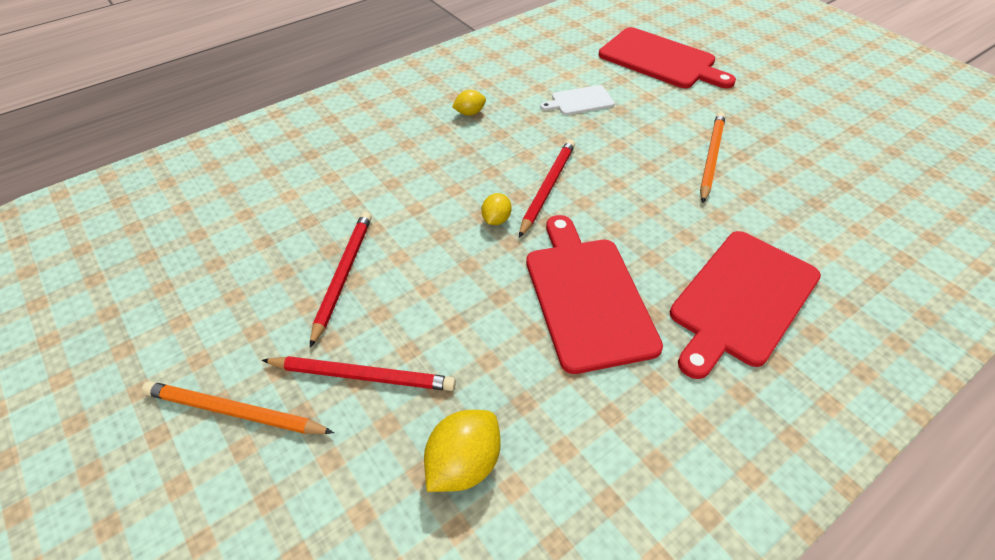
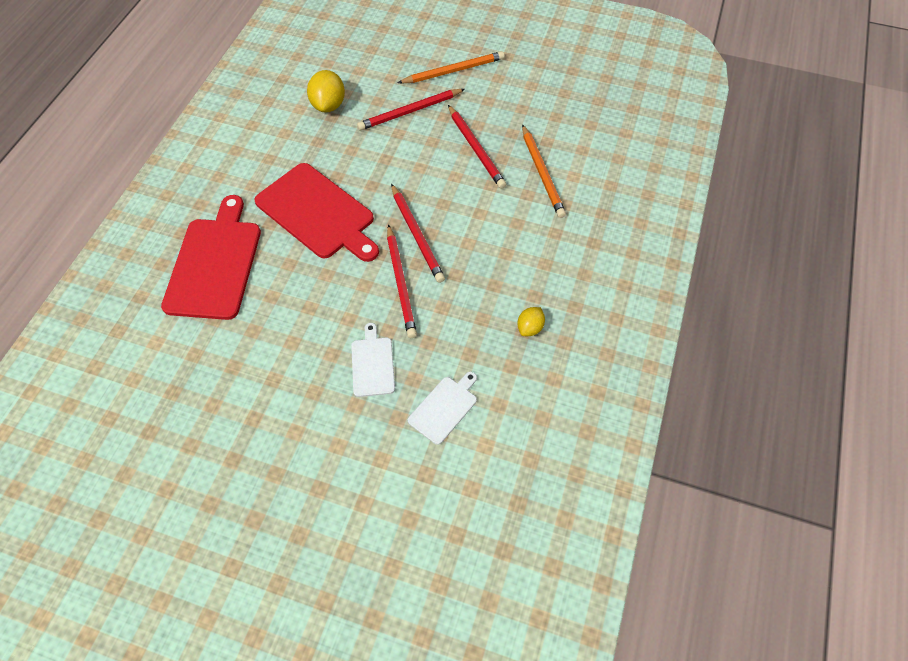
camera: 145 degrees right, 10 degrees up
(496, 219) = (417, 235): yellow lemon -> red pencil
(617, 146) = (372, 364): none -> white cutting board
(660, 60) = (401, 546): red cutting board -> none
(711, 157) = (281, 398): orange pencil -> orange pencil (542, 173)

